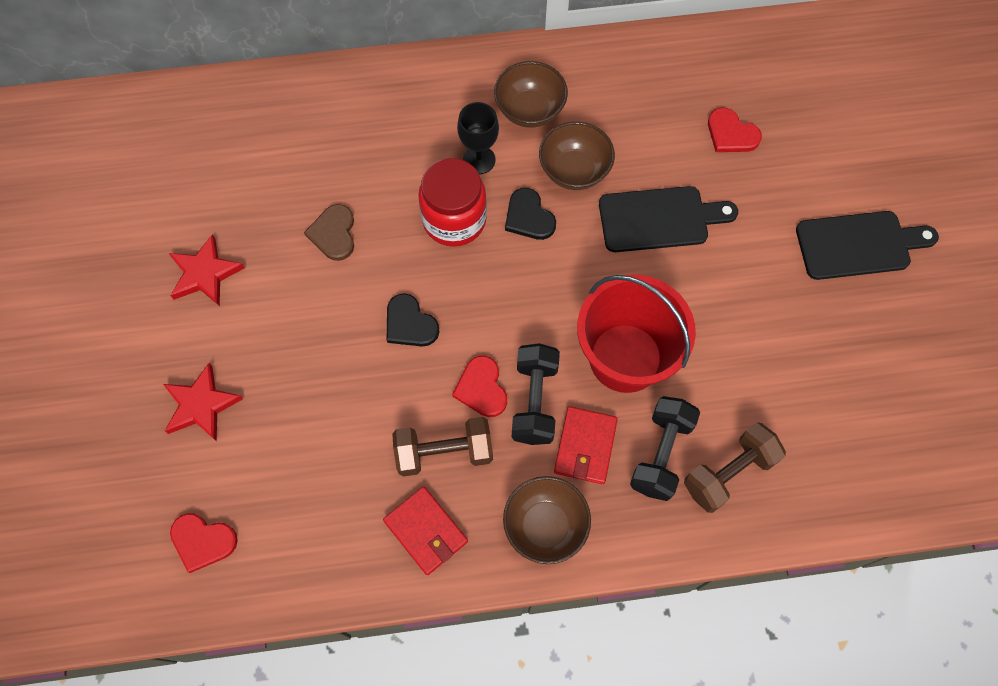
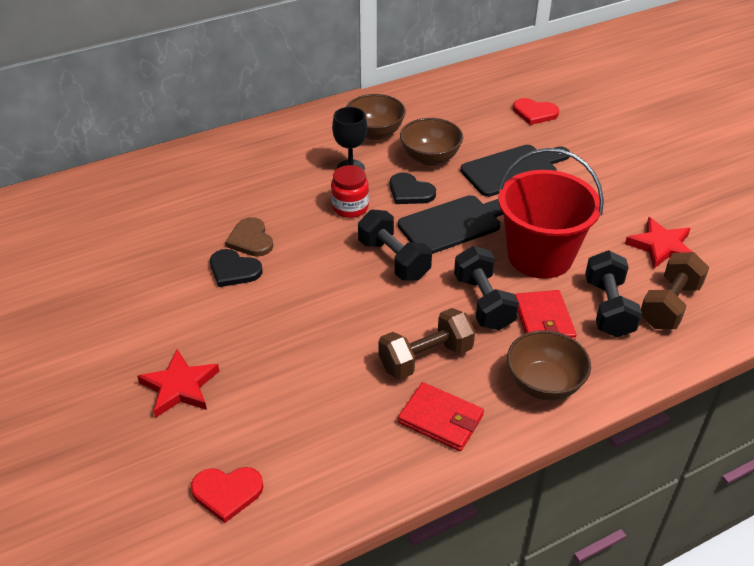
camera: 20 degrees left, 25 degrees down
(205, 273) = (143, 293): red star -> red star (661, 246)
(410, 324) = (347, 280): black heart -> black heart (234, 270)
(454, 220) = (350, 207): red jar -> red jar, size x0.65
(468, 311) = (393, 260): none -> black dumbbell
(481, 388) = (433, 306): red heart -> none
(858, 245) = (667, 150): black cutting board -> black cutting board (454, 224)

